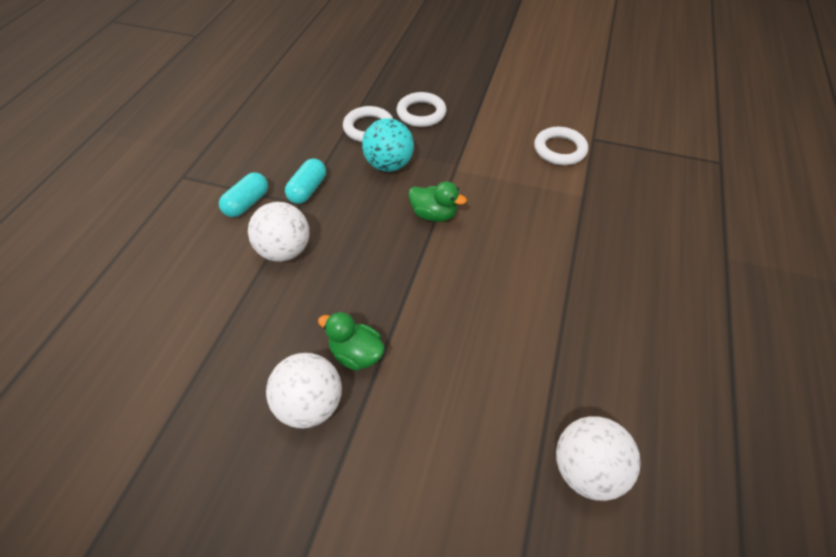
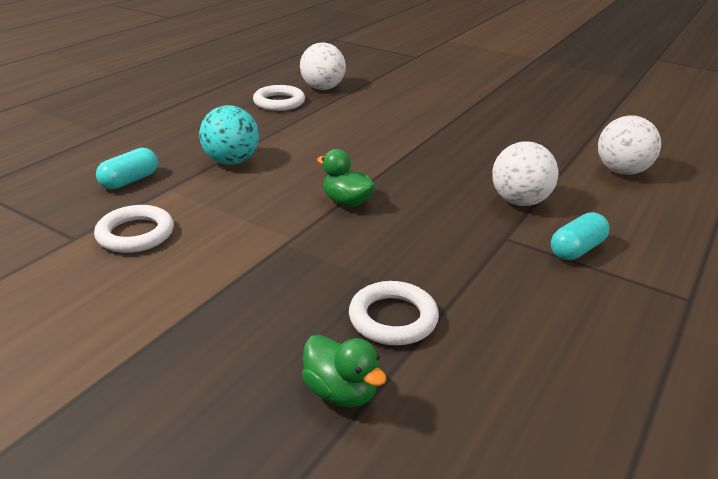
camera: 165 degrees left, 20 degrees down
(308, 190) = (496, 250): turquoise capsule -> turquoise capsule (130, 181)
(310, 404) = (489, 126): white ball -> white ball (621, 171)
(356, 354) = (453, 138): green duck -> green duck (341, 392)
(389, 165) = (379, 258): turquoise ball -> turquoise ball (231, 161)
(421, 113) = (291, 326): white ring -> white ring (279, 102)

